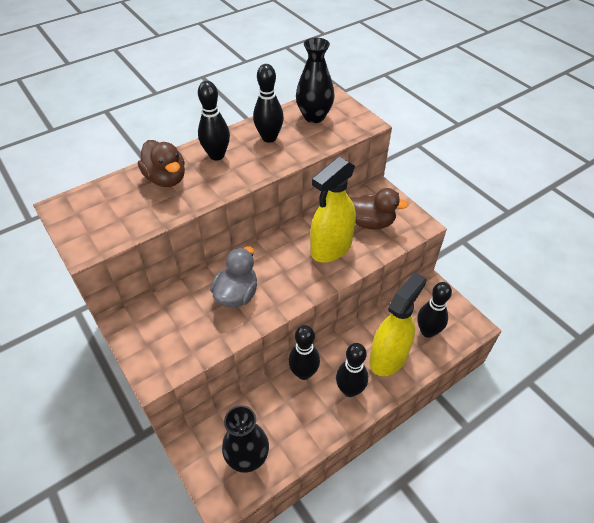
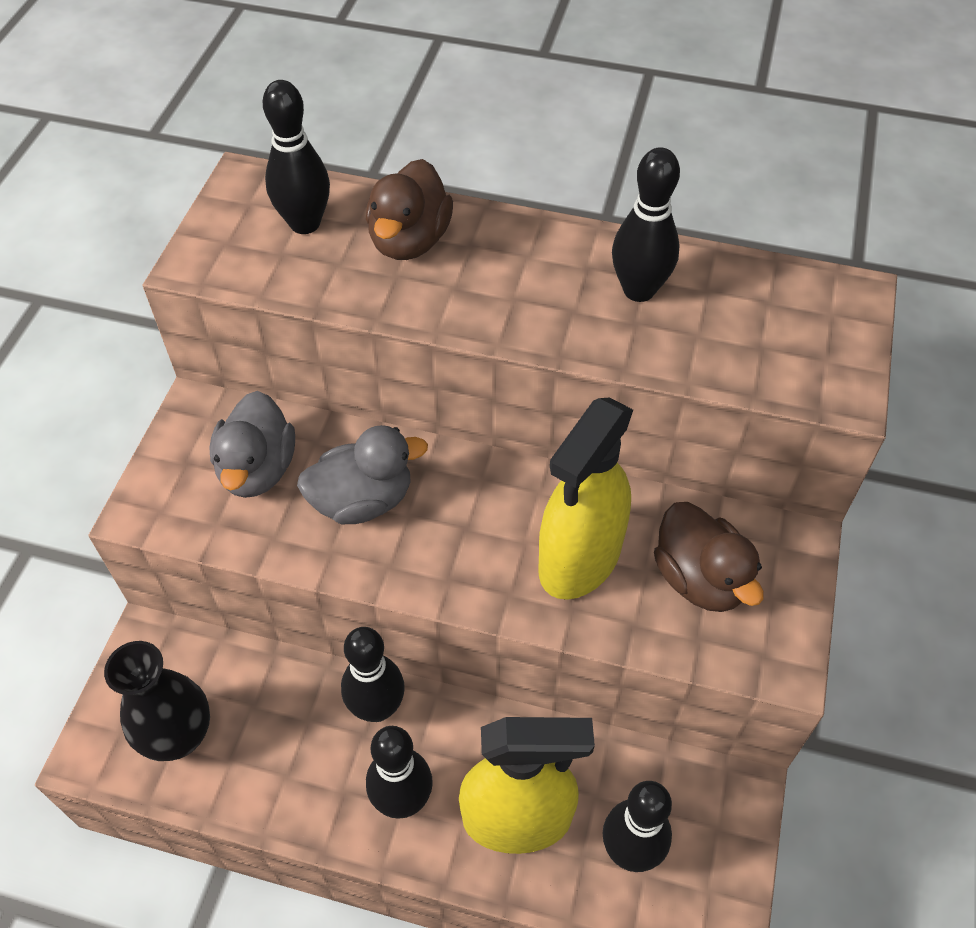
camera: 50 degrees right, 5 degrees up
(181, 320) = (257, 469): none -> grey duck
(217, 155) = (523, 258): black bowling pin -> black bowling pin (305, 223)
(314, 116) = (766, 310): black vase -> none
(331, 248) = (579, 559): yellow spray bottle -> yellow spray bottle turned 60 degrees counterclockwise

